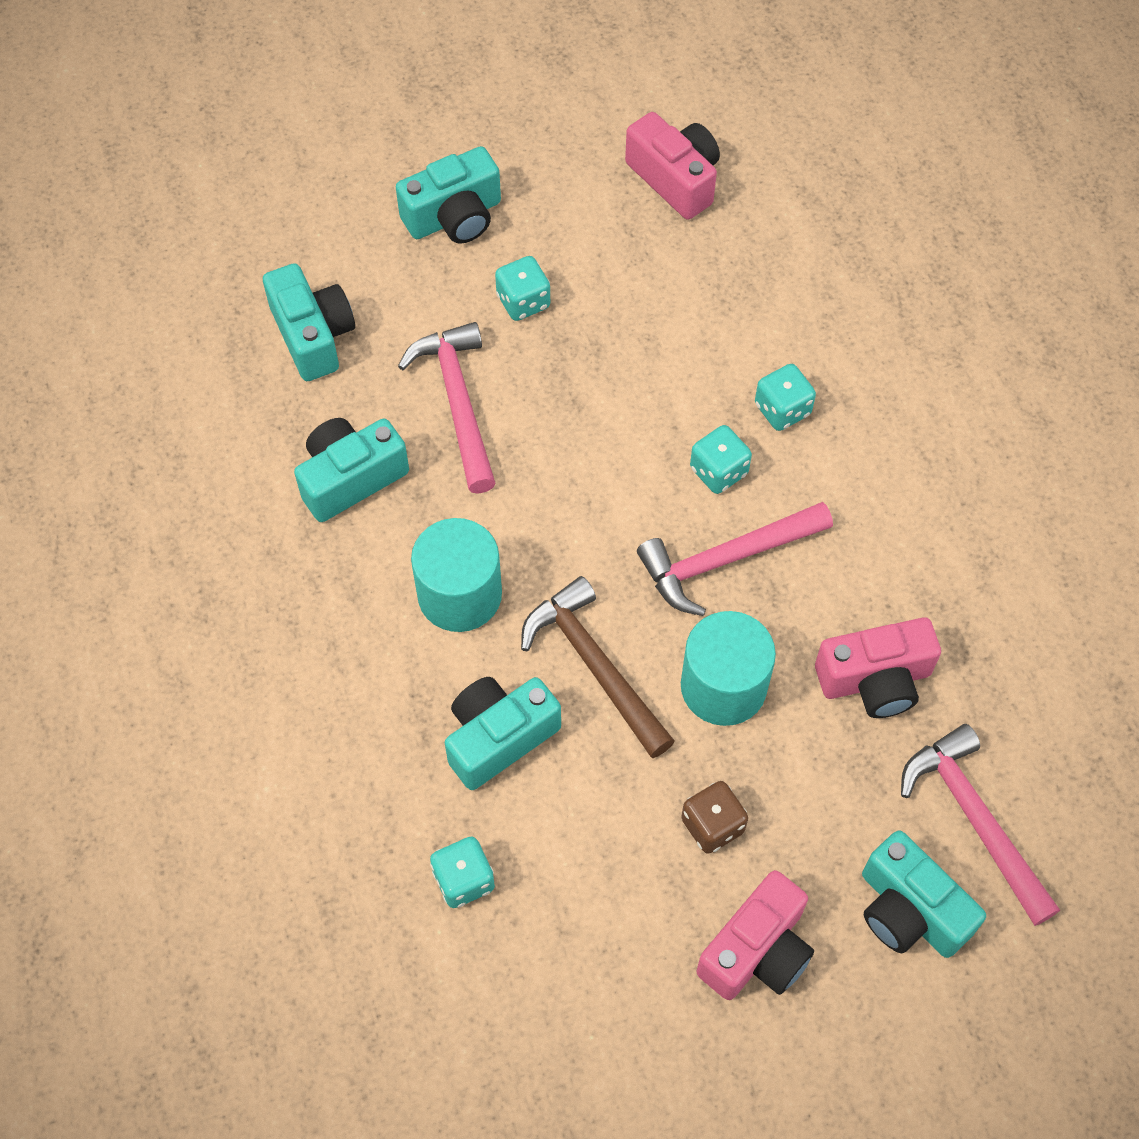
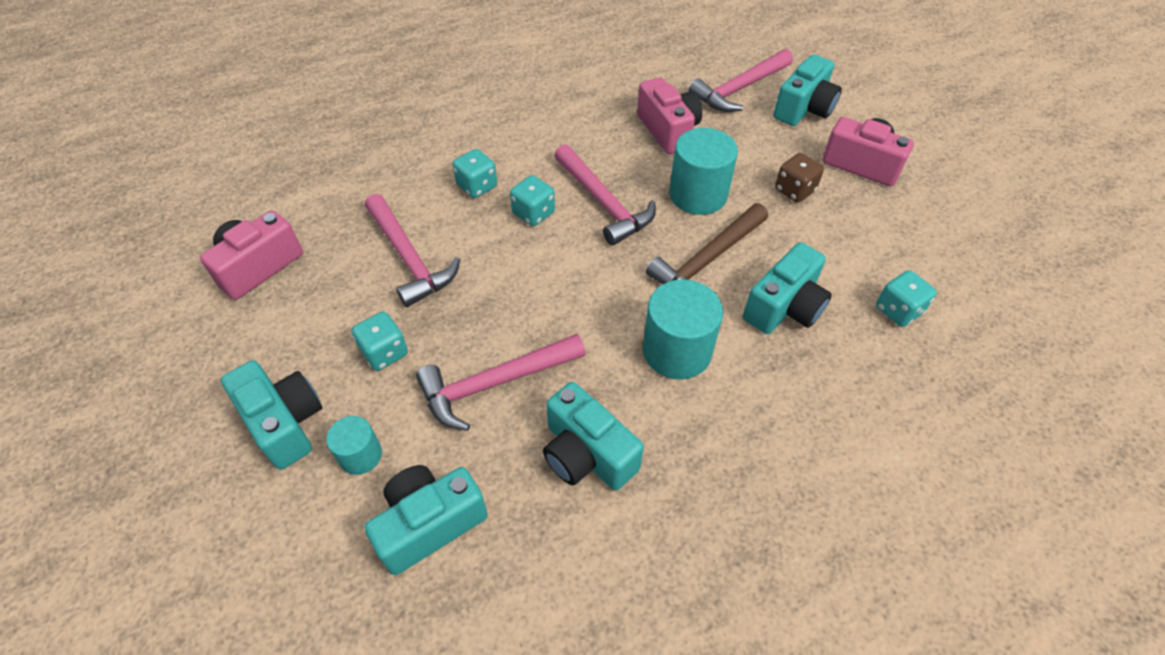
camera: 100 degrees left, 10 degrees down
(401, 280) = (360, 455): none -> turquoise cylinder
(499, 738) = (784, 307): turquoise camera -> turquoise camera turned 90 degrees counterclockwise
(661, 327) = (409, 258): none -> pink hammer

